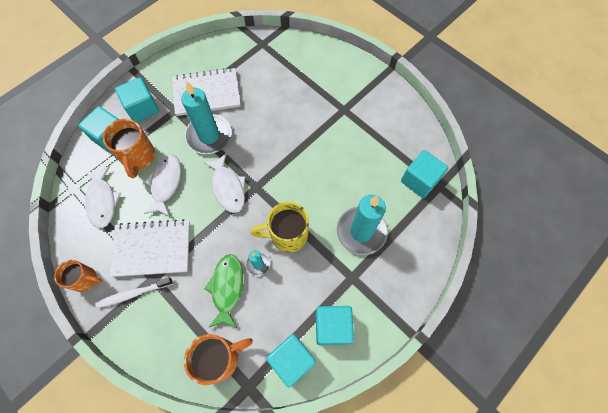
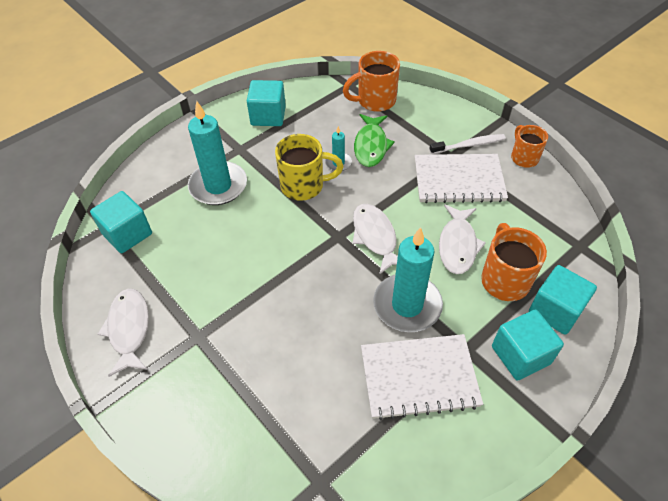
camera: 175 degrees left, 15 degrees down
(86, 280) = (523, 157): orange mug -> orange mug turned 60 degrees clockwise
(102, 201) = (535, 229): white fish -> white fish (129, 329)
(292, 360) = (309, 98): turquoise cube -> none

